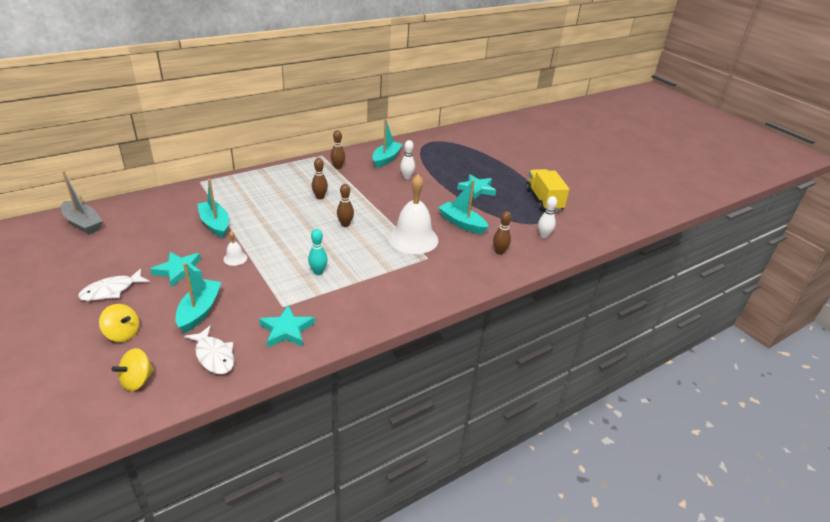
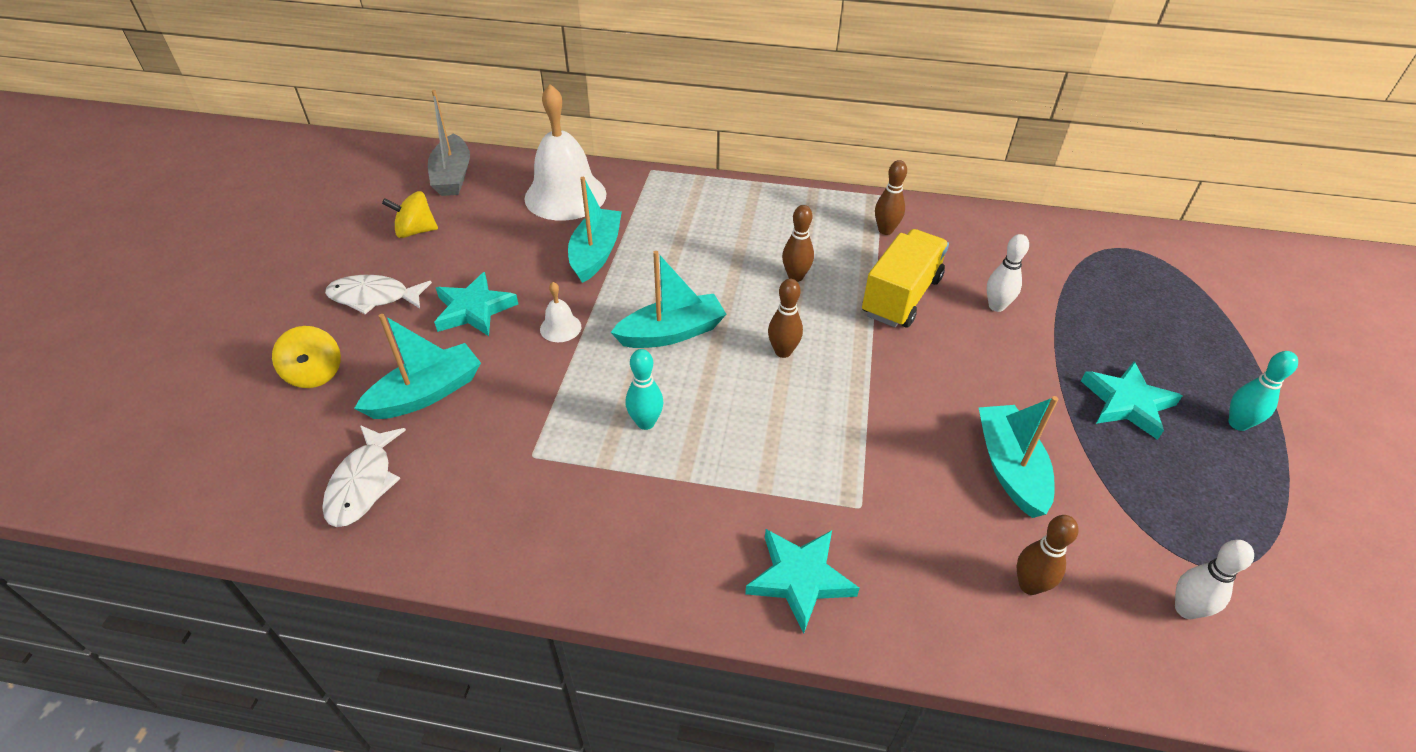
camera: 45 degrees right, 10 degrees up
(137, 380) = (251, 460): yellow spinning top -> yellow spinning top (415, 231)
(286, 330) = (491, 504): turquoise star -> turquoise star (800, 578)
(386, 159) = (994, 250): turquoise boat -> turquoise boat (672, 333)
(413, 239) = (874, 448): white bell -> white bell (565, 196)
(512, 181) = (1238, 424): none -> turquoise bowling pin
(543, 200) = (1279, 514): yellow truck -> yellow truck (901, 296)

